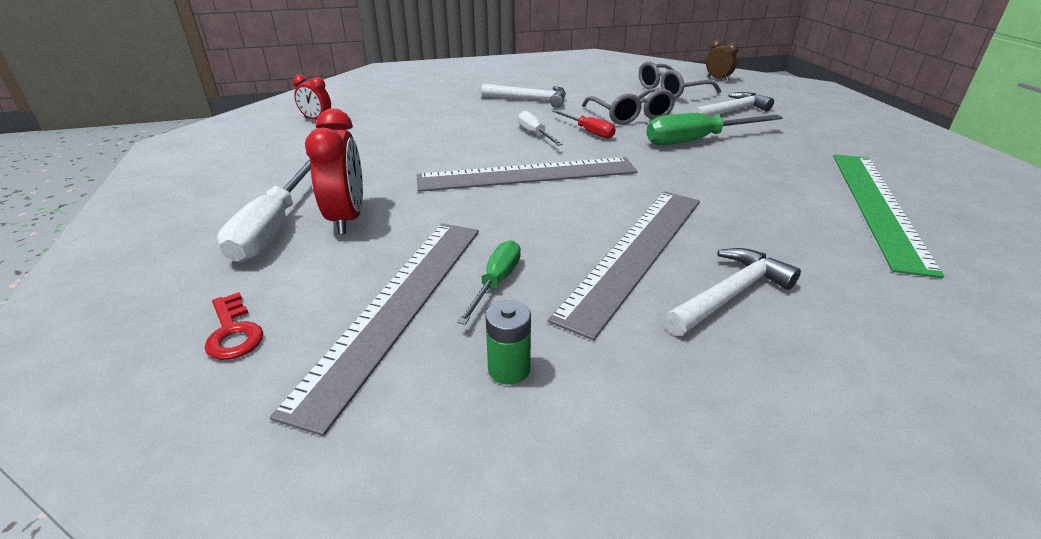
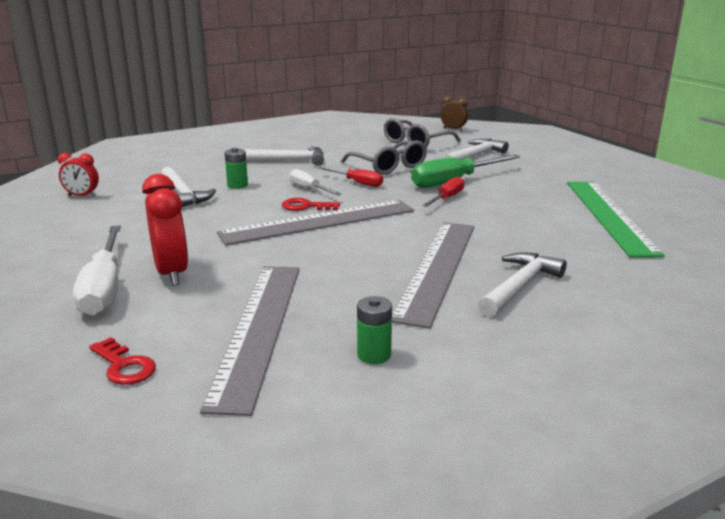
camera: 15 degrees left, 10 degrees down
(408, 128) = (183, 195): none -> white hammer
(465, 122) = (237, 185): none -> green battery
(496, 282) = (334, 302): green screwdriver -> none
(522, 154) = (306, 206): none -> red key
(681, 160) = (447, 198): none -> red screwdriver

